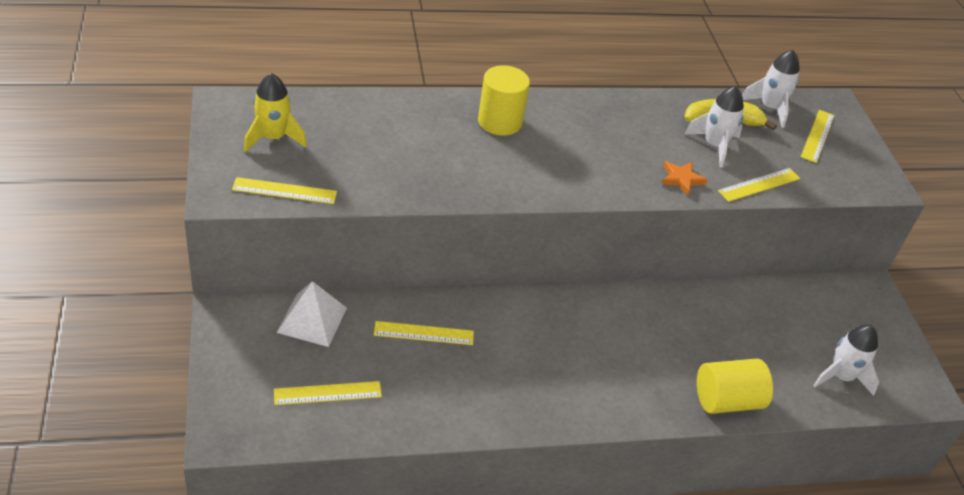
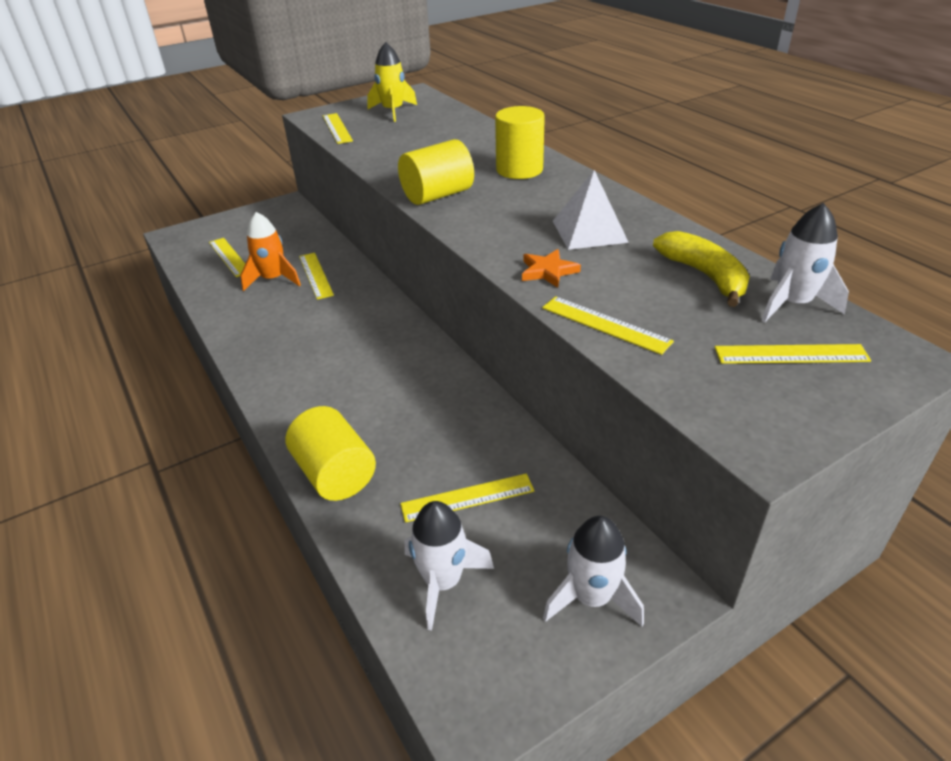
camera: 75 degrees right, 5 degrees down
(312, 320) = (299, 231): white pyramid -> white pyramid (589, 231)
(408, 368) = (273, 279): none -> orange rocket
(517, 183) = (437, 195): none -> yellow cylinder
(714, 146) = (643, 279): white rocket -> white rocket (591, 597)
(775, 339) = (467, 498): none -> yellow ruler

